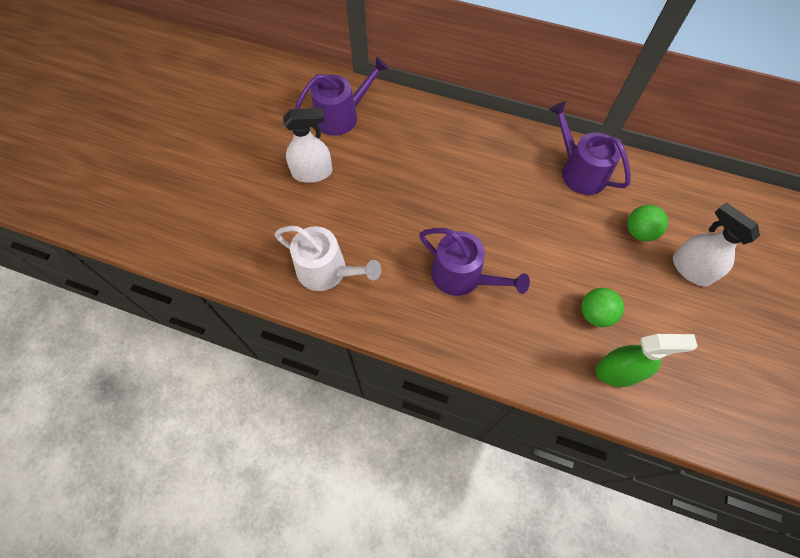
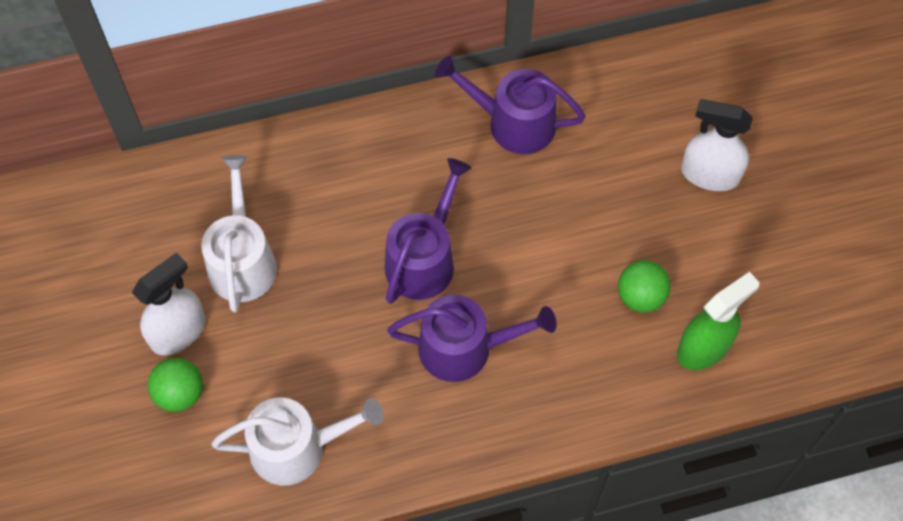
camera: 35 degrees left, 0 degrees up
(341, 116) = (156, 226): purple watering can -> purple watering can (424, 259)
(372, 157) = (242, 260): none -> white watering can
(639, 232) = (628, 162): green ball -> green ball (180, 393)

